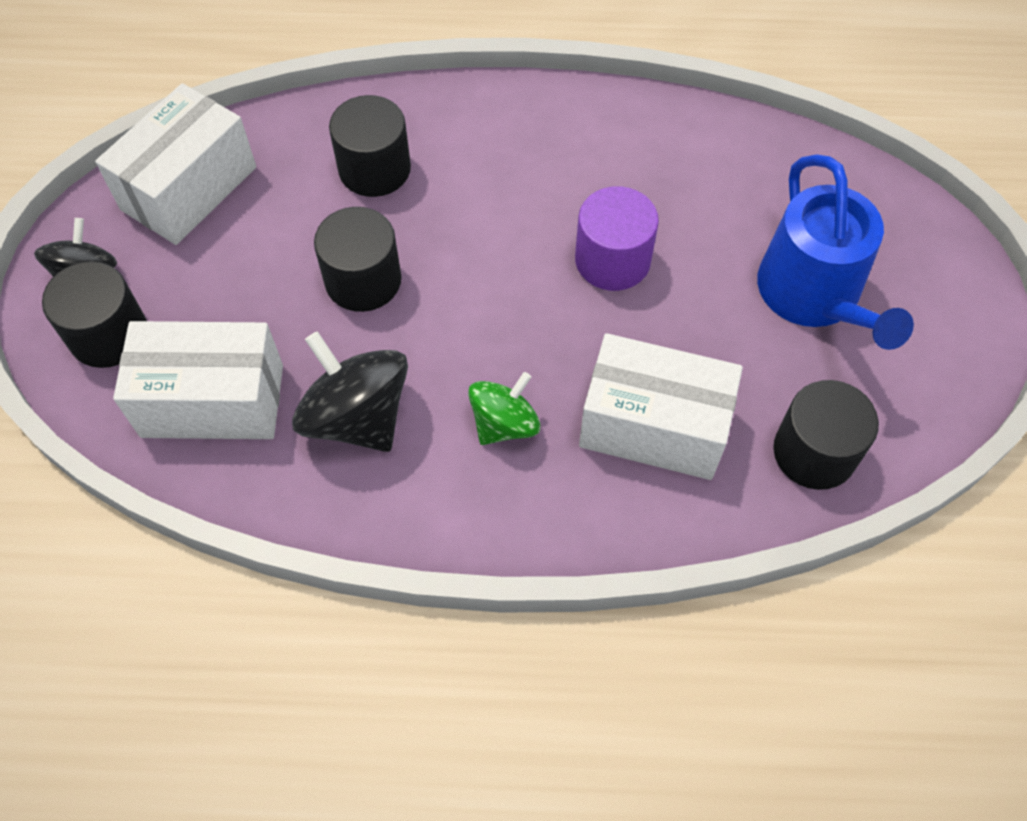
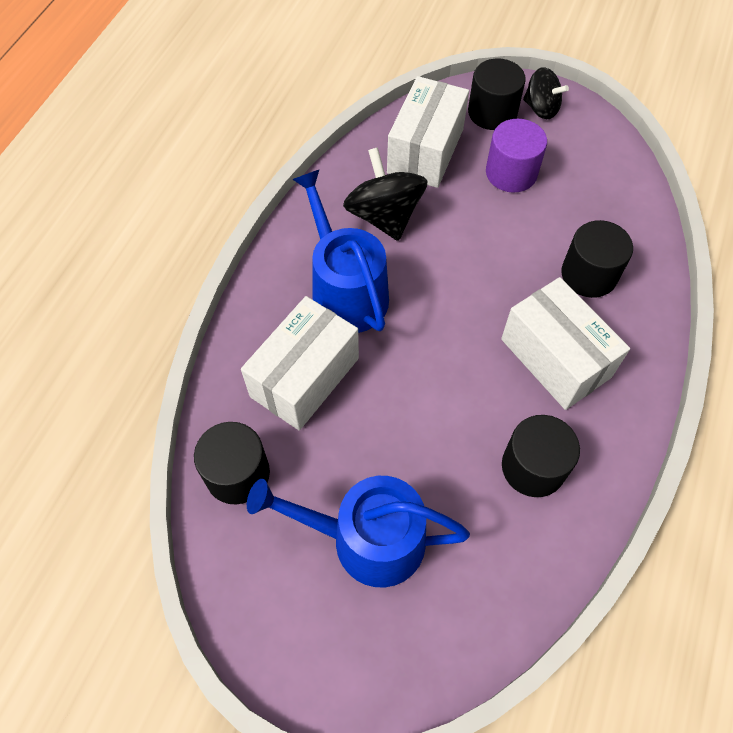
camera: 110 degrees right, 0 degrees up
(189, 188) = (599, 167): white box -> white box (555, 358)
(357, 417) = (384, 216): black spinning top -> black spinning top turned 90 degrees counterclockwise
(363, 280) = (489, 244): black cylinder -> black cylinder (533, 467)
(504, 424) = (345, 291): green spinning top -> blue watering can
(612, 260) = (453, 403): purple cylinder -> purple cylinder (511, 173)

